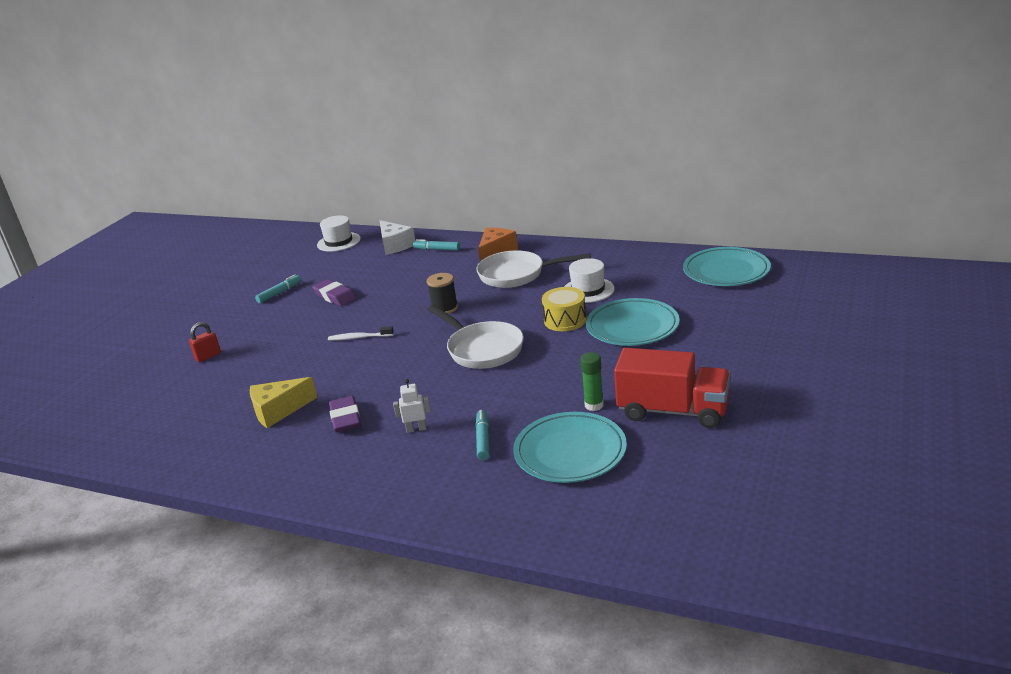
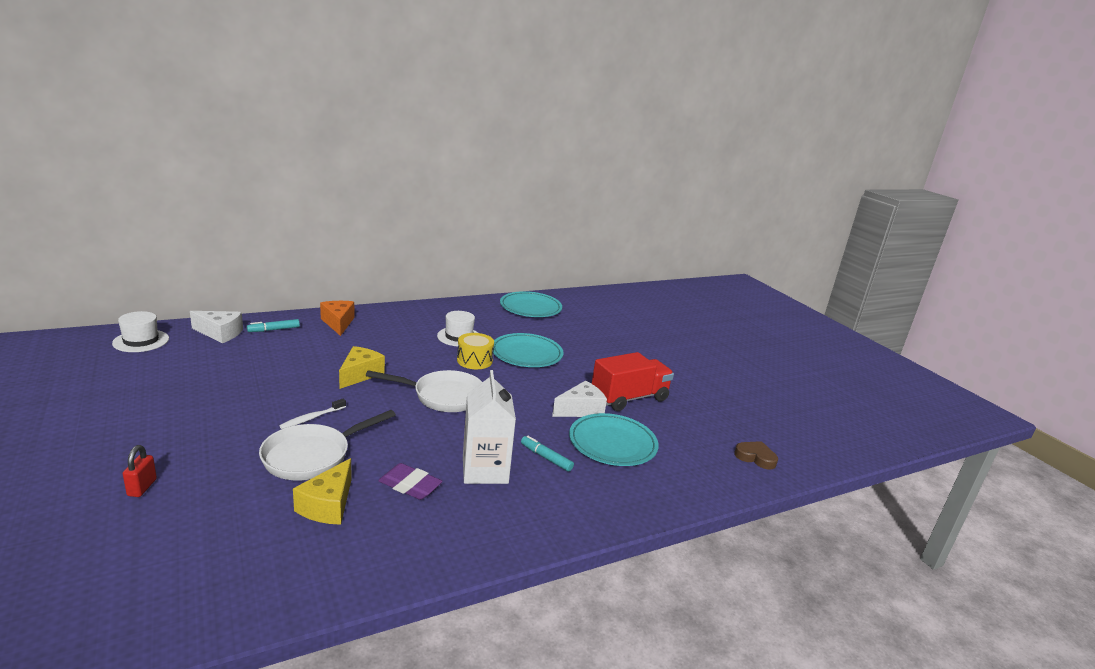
camera: 55 degrees left, 5 degrees down
(279, 293) = (140, 402): turquoise marker -> none
(335, 296) = (222, 390): purple eraser -> none
(416, 429) = (485, 470): white robot -> white carton
(444, 308) = (360, 374): black spool -> yellow cheese
(517, 275) = (384, 336): white pan -> white pan (312, 456)
(594, 405) = (581, 410): green glue stick -> white cheese
(720, 537) = (755, 457): none -> brown heart

